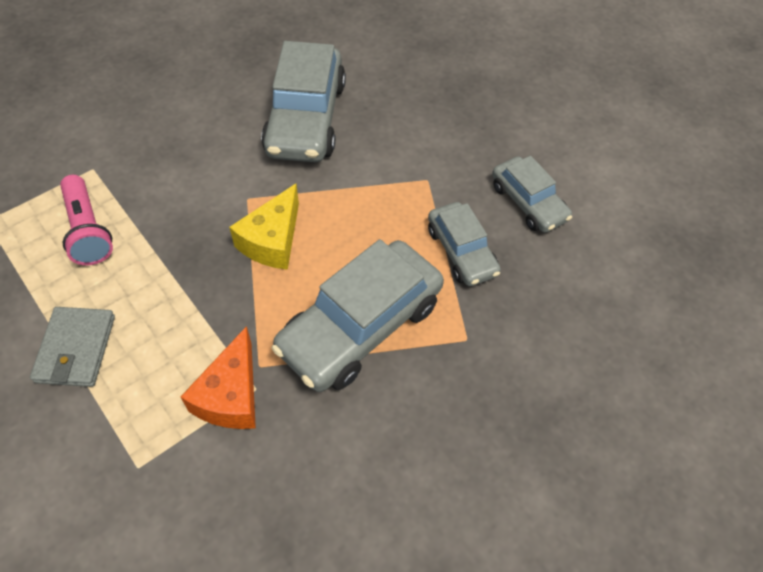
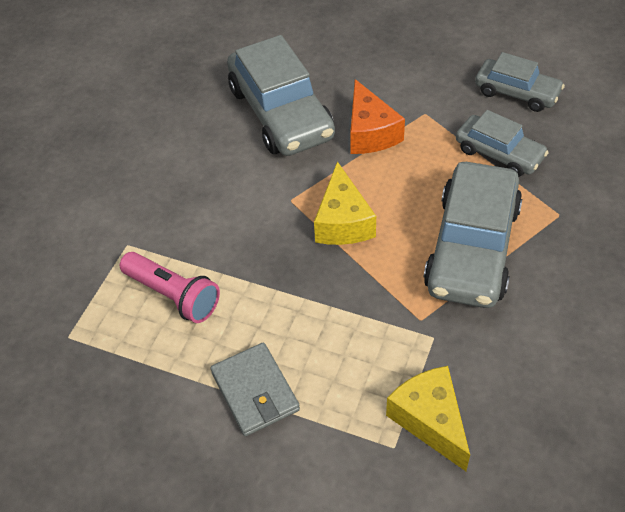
camera: 25 degrees left, 5 degrees down
(187, 463) = (430, 420): none -> yellow cheese
(231, 395) = (418, 353): orange cheese -> orange cheese (370, 132)

